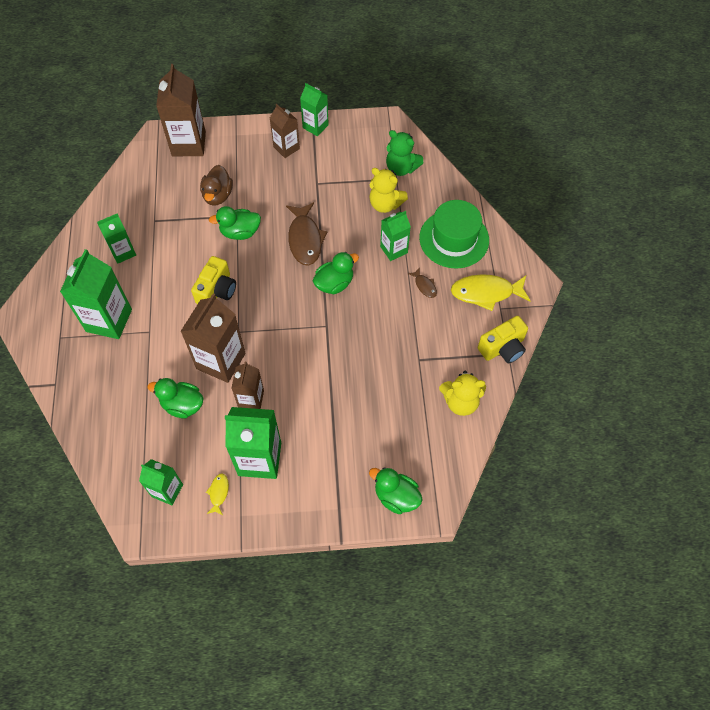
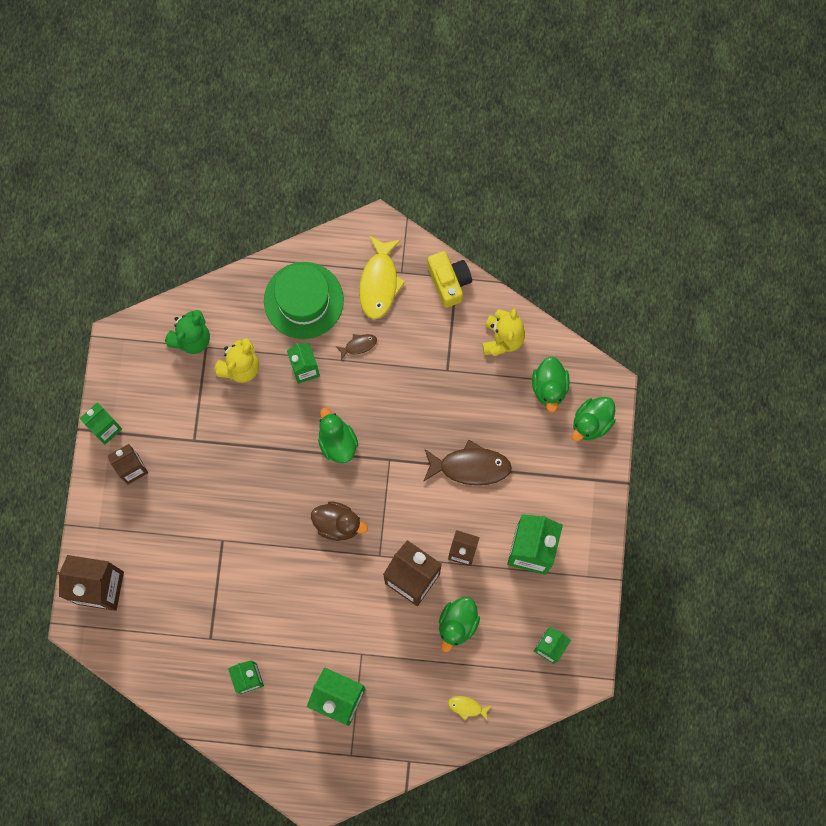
camera: 80 degrees left, 15 degrees up
(217, 290) = (322, 574): yellow camera -> none
(218, 195) = (188, 559): brown duck -> brown duck (338, 524)
(218, 493) = (560, 595): yellow fish -> yellow fish (467, 707)
(240, 232) = (247, 539): green duck -> green duck (549, 387)
(305, 239) = (272, 466): brown fish -> brown fish (470, 466)

